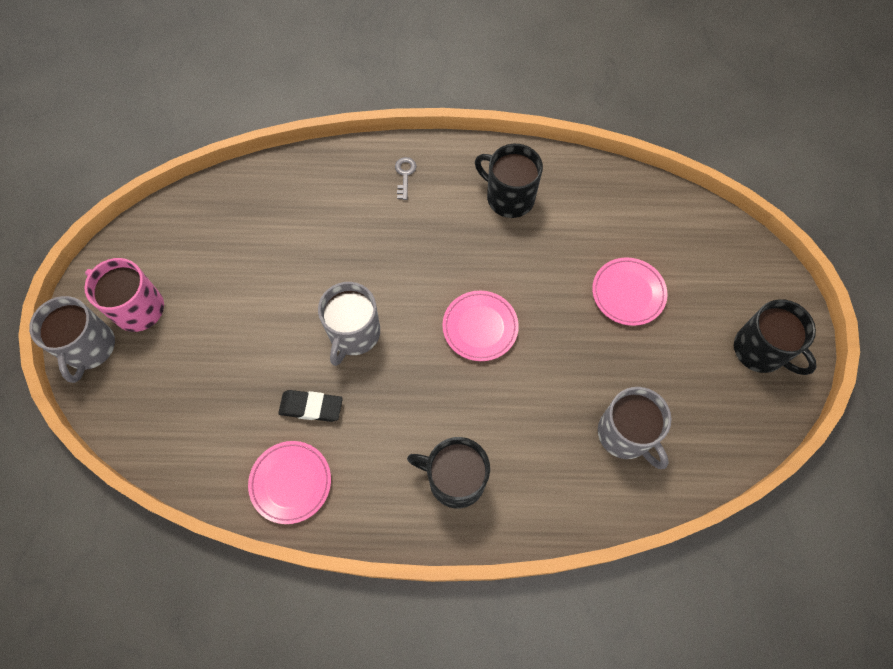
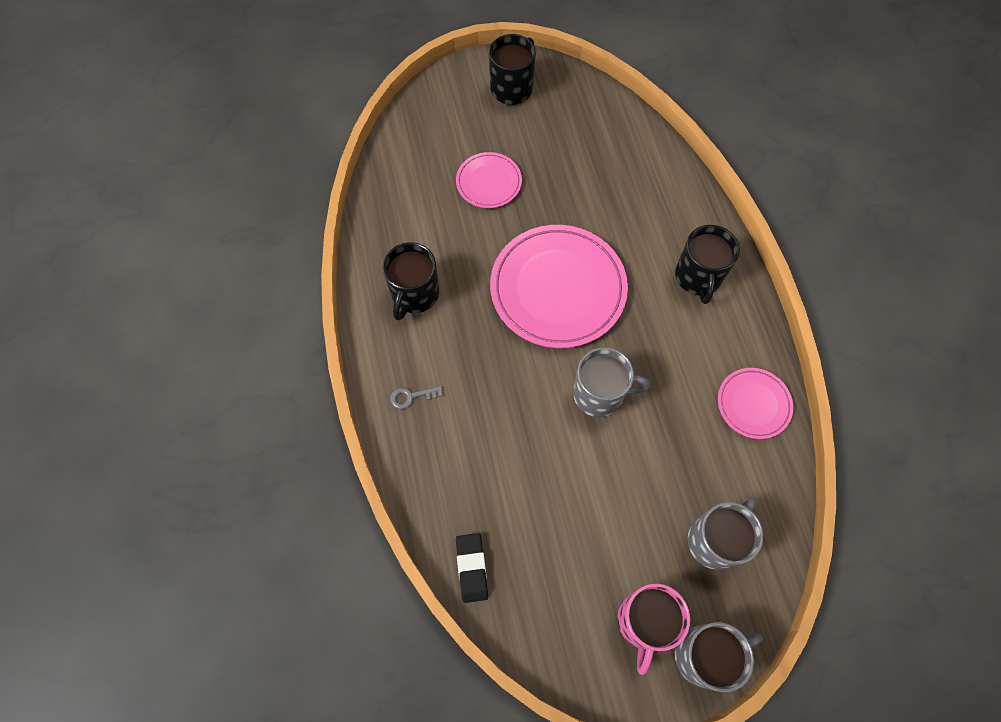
camera: 105 degrees left, 0 degrees up
(311, 407) = (682, 409): black eraser -> black eraser (472, 568)
(480, 327) = (558, 289): pink plate -> pink plate, size x1.94
(625, 434) = (614, 166): grey mug -> grey mug (715, 540)

